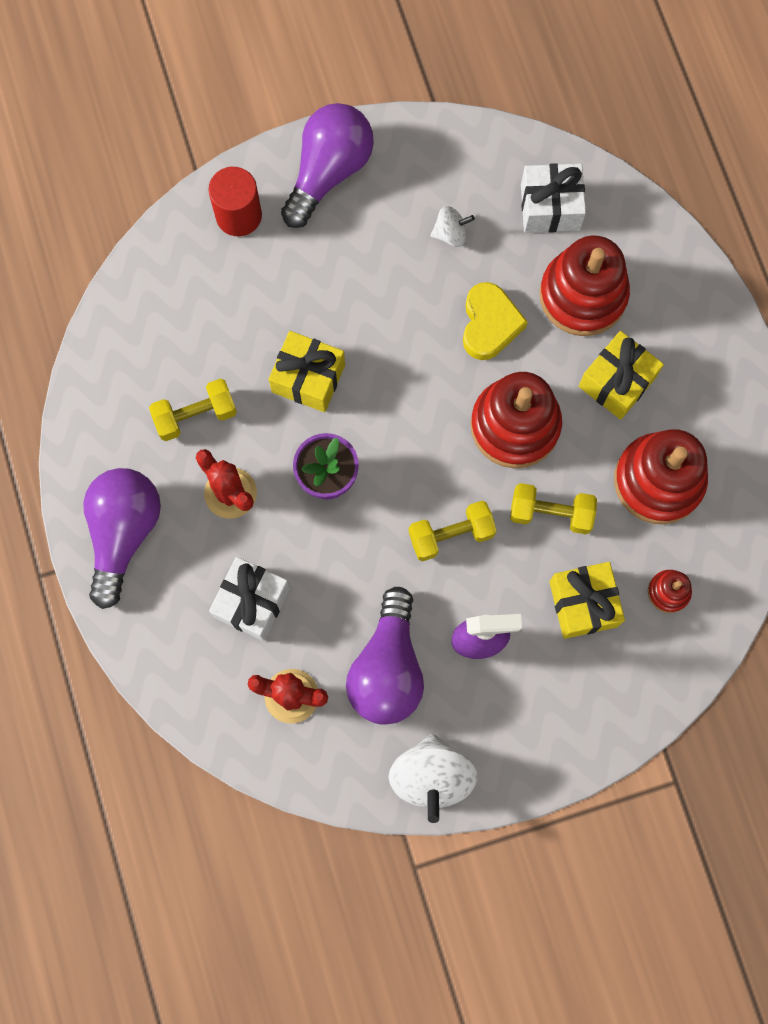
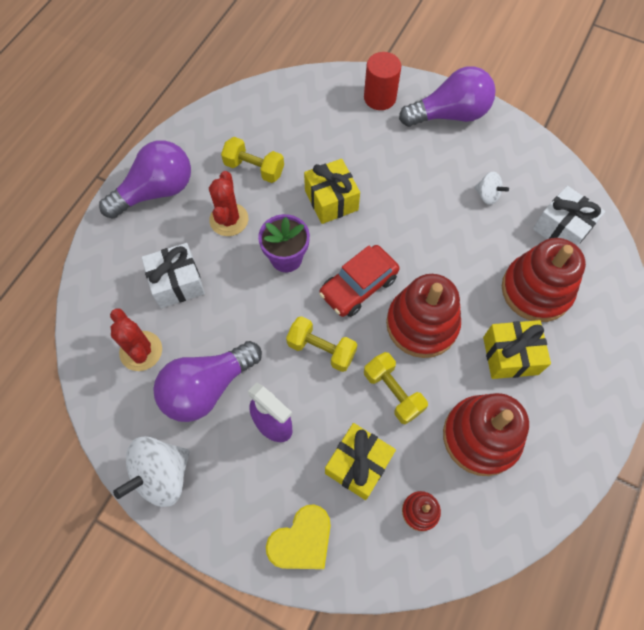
camera: 45 degrees right, 10 degrees down
(423, 442) = (358, 286): none -> red car
(489, 324) = (462, 258): yellow heart -> yellow heart (302, 540)

